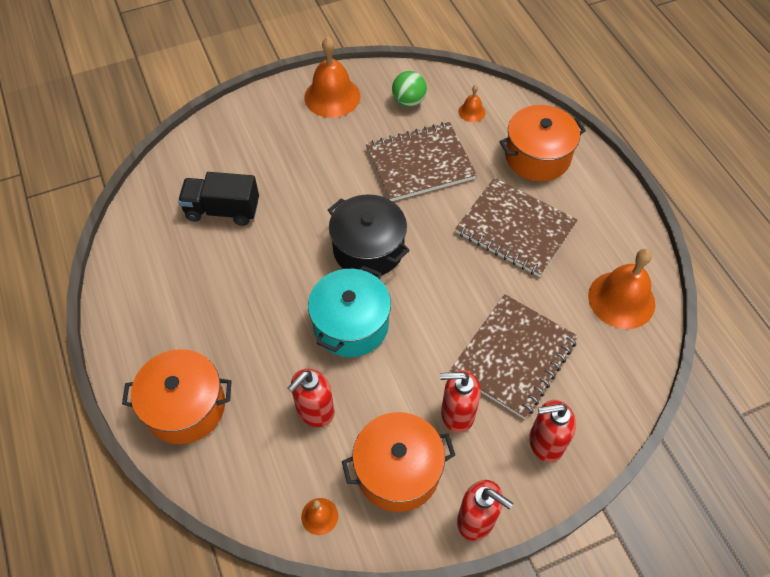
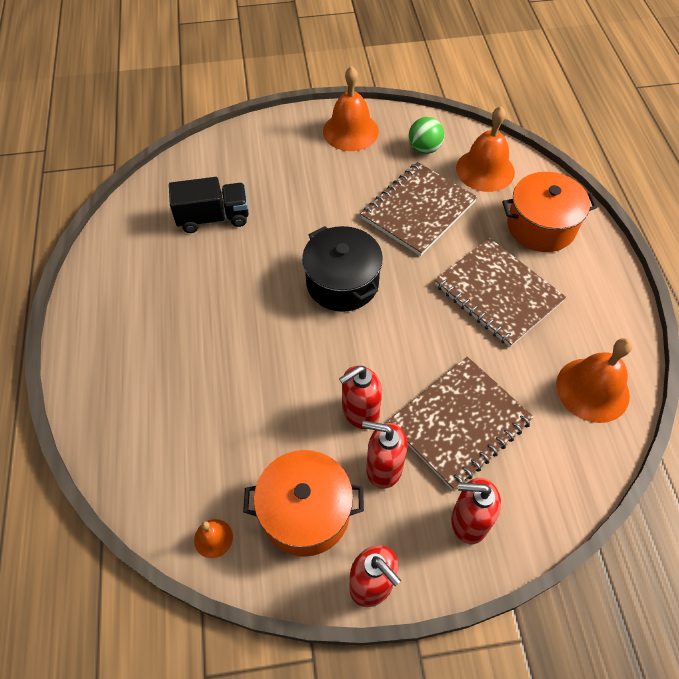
camera: 15 degrees right, 0 degrees up
(185, 407) = (119, 397): orange pot -> none
(222, 210) = (213, 217): black truck -> black truck turned 150 degrees clockwise
(315, 411) = (241, 431): red soap dispenser -> red soap dispenser (360, 412)
(351, 324) = (303, 353): turquoise pot -> none
(420, 163) = (418, 210): brown notebook -> brown notebook turned 45 degrees counterclockwise
(471, 112) = (485, 170): orange bell -> orange bell, size x2.09

